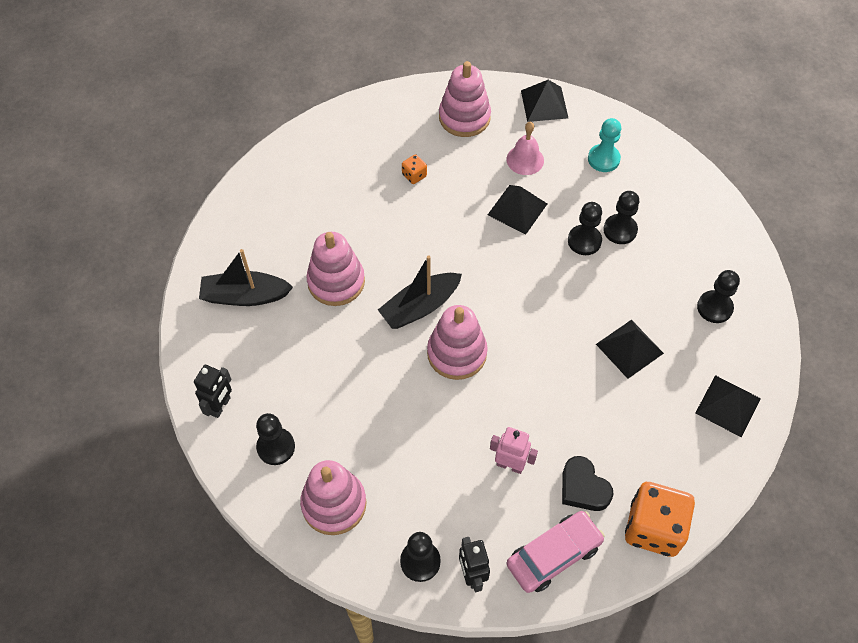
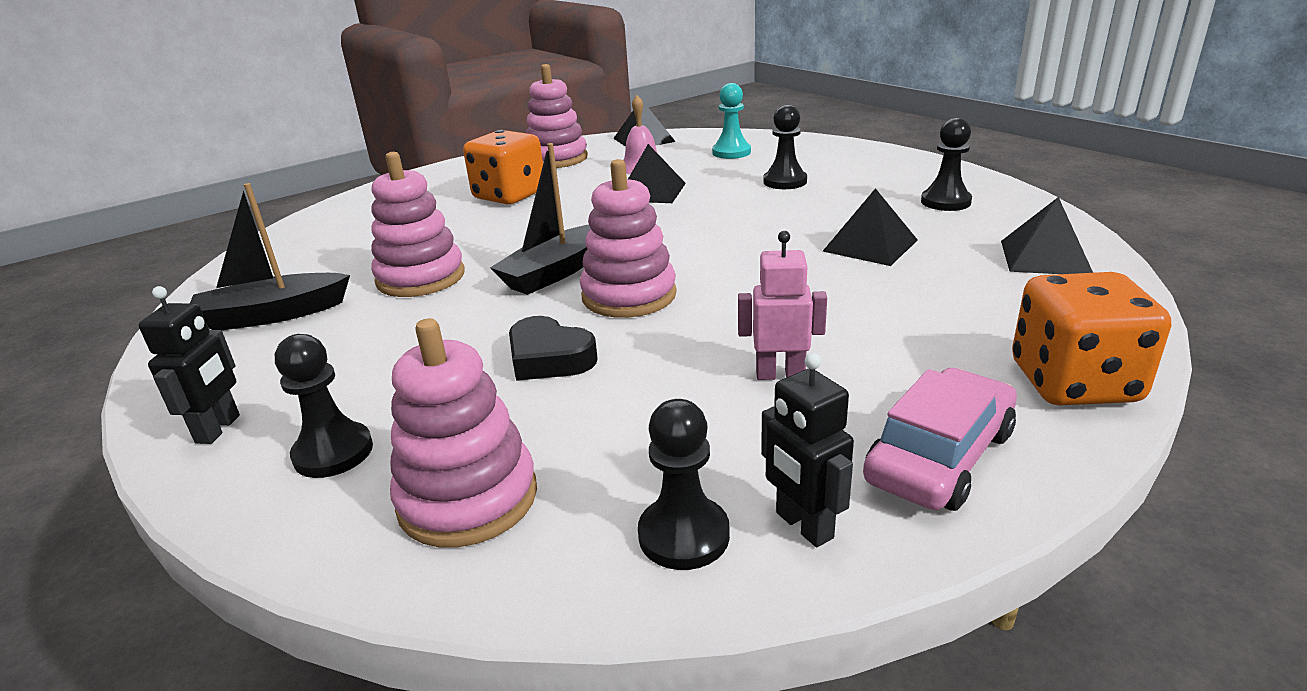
camera: 15 degrees left, 30 degrees down
(414, 175) = (509, 195): orange dice -> orange dice, size x2.26
(583, 488) = (919, 369): black heart -> black heart (549, 358)
(584, 241) = (748, 194): black pawn -> none

